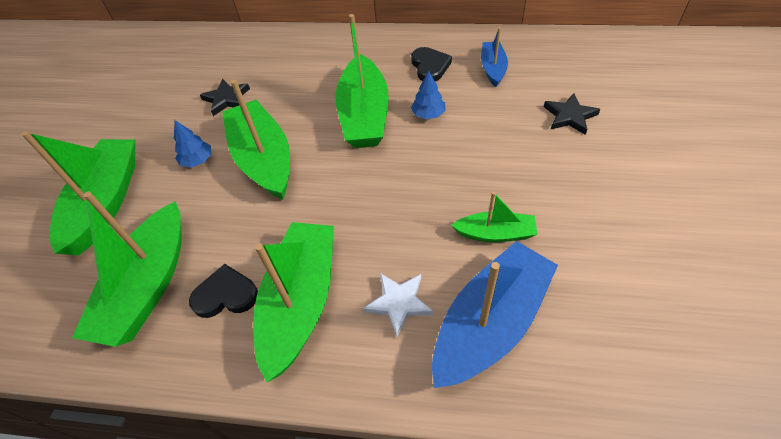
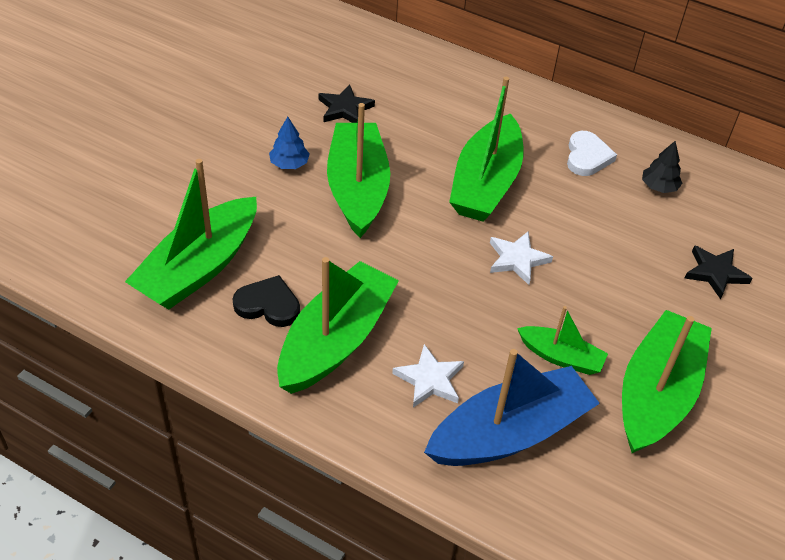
camera: 15 degrees right, 5 degrees down
(106, 202) = (184, 171): green boat -> green boat (657, 393)
(419, 166) = (517, 259): none -> white star
(428, 114) = (556, 209): blue tree -> none
(430, 66) = (587, 157): black heart -> white heart
(493, 69) = (659, 187): blue boat -> black tree

